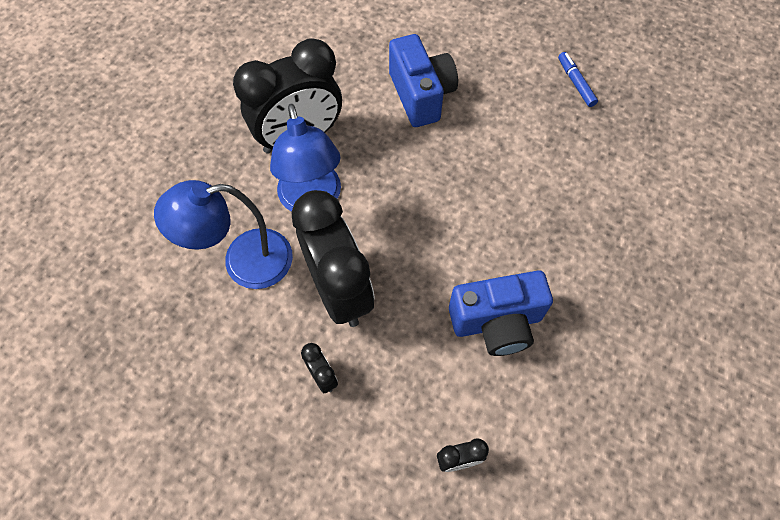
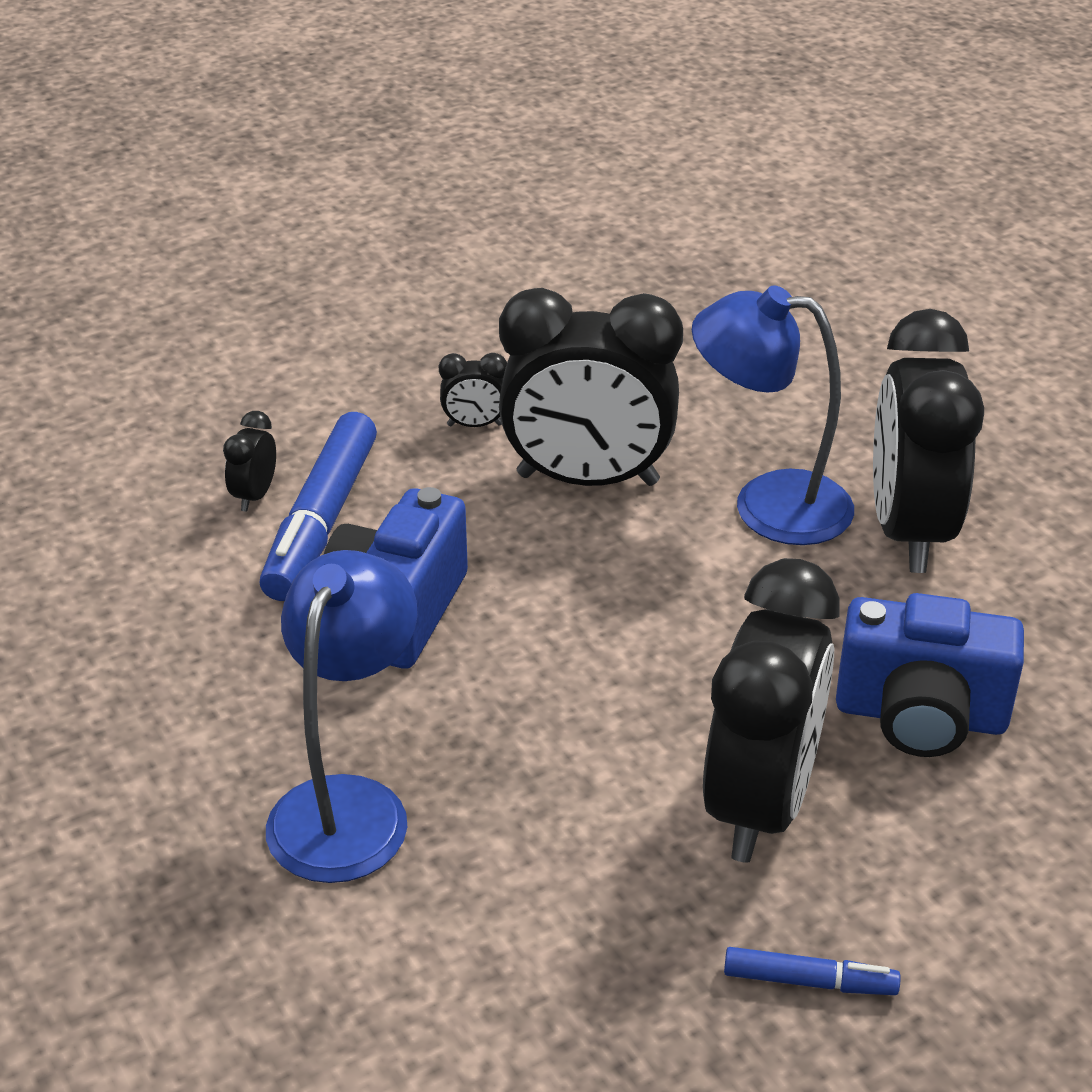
camera: 120 degrees right, 25 degrees down
(243, 262) = (708, 411): blue lamp -> blue lamp (348, 805)
(456, 406) = (321, 521): none -> blue marker
(507, 127) = (760, 804): none -> black clock

